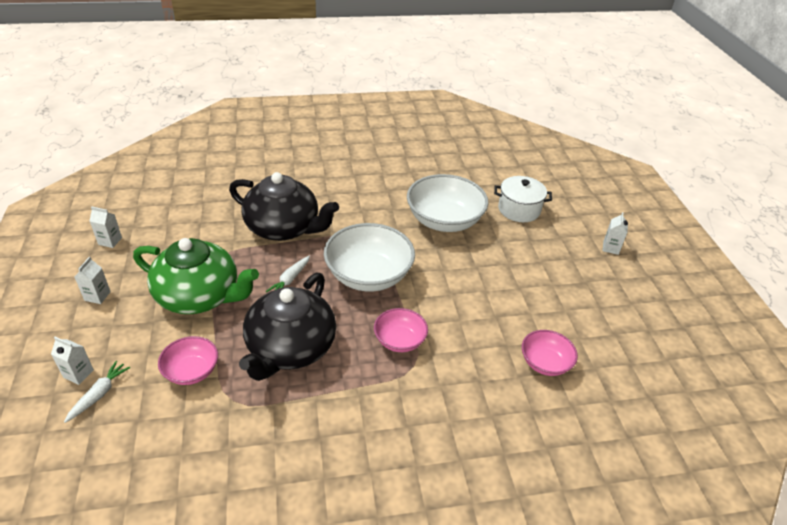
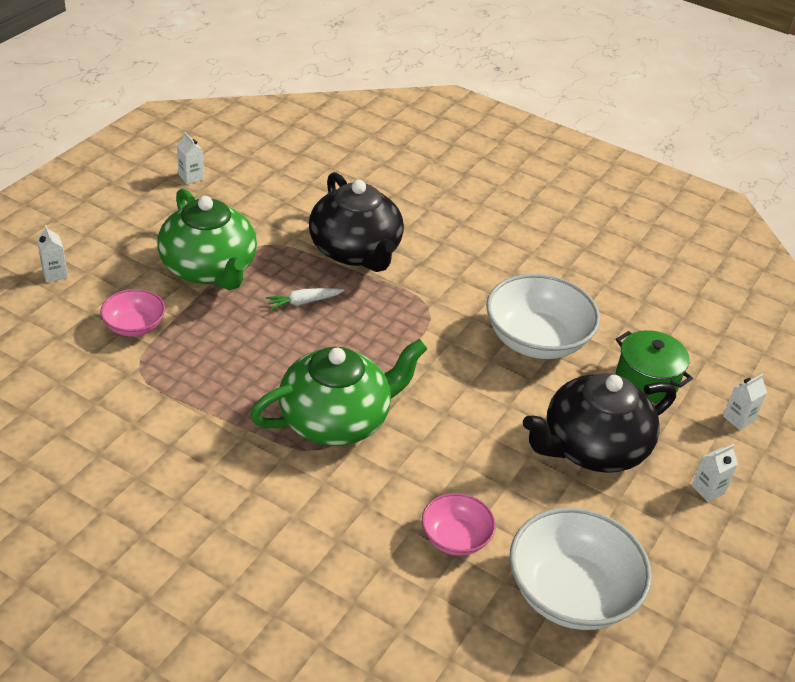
camera: 40 degrees right, 0 degrees up
(97, 296) = (132, 219): white carton -> white carton (738, 419)
(99, 394) = (52, 299): white carrot -> none
(290, 348) = (232, 360): black teapot -> black teapot (592, 447)
(368, 275) = (382, 344): white bowl -> white bowl (571, 593)
(399, 340) = (336, 419): pink bowl -> green teapot
(519, 209) = (646, 381): white pot -> green pot

